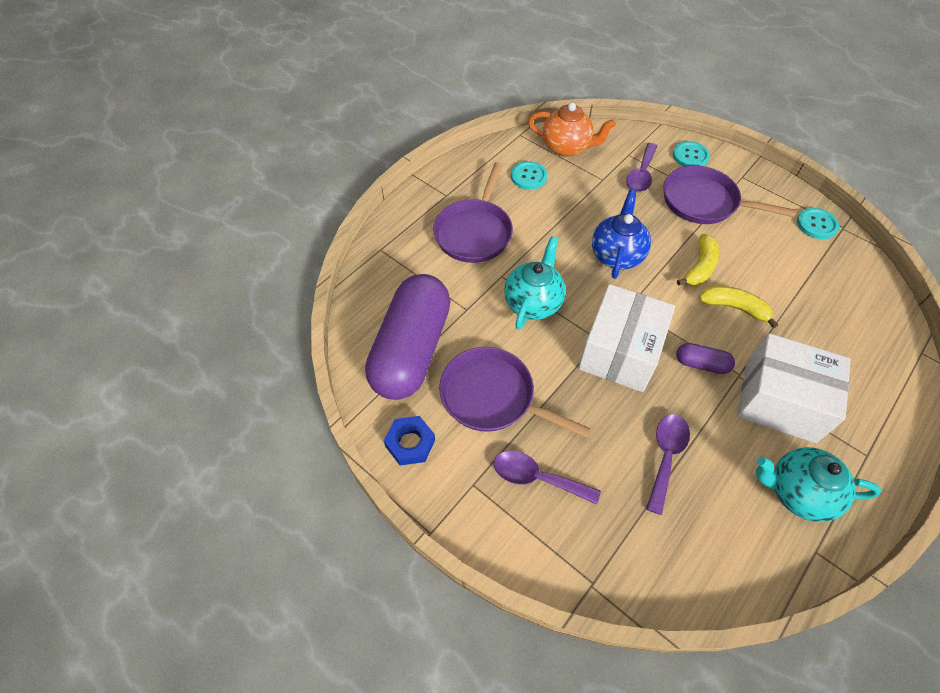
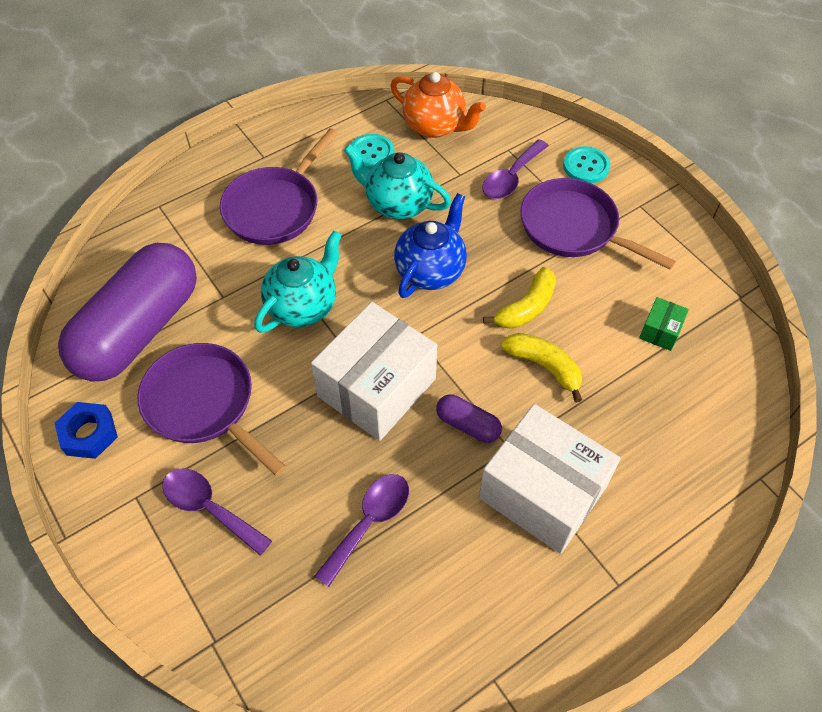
camera: 15 degrees right, 0 degrees up
(797, 492) = (507, 606): turquoise teapot -> turquoise teapot (398, 204)
(801, 263) = (660, 331): none -> green box
(816, 224) = (706, 286): turquoise button -> none

